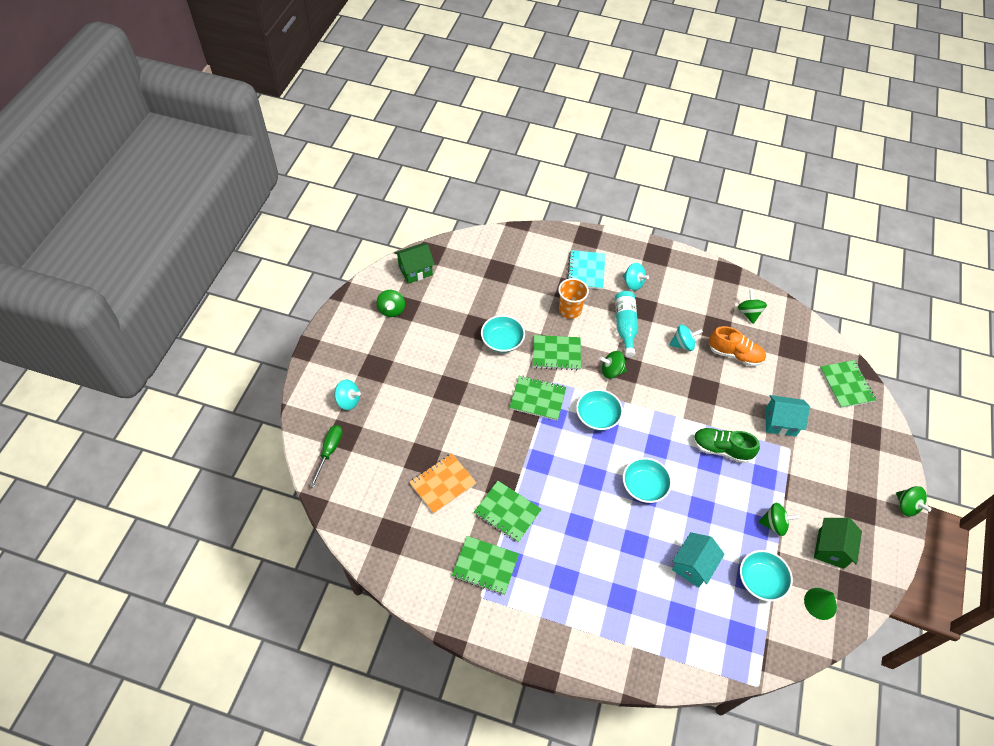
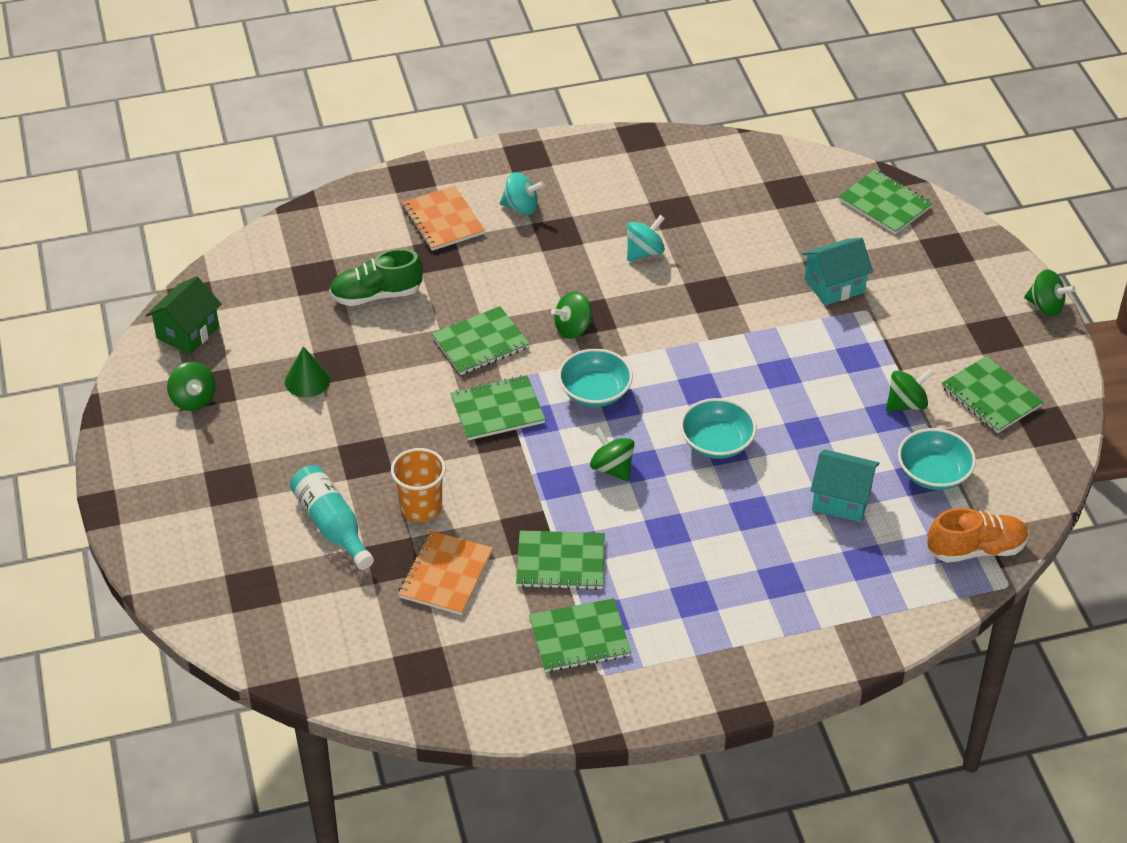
camera: 30 degrees left, 10 degrees down
(329, 451) = (249, 618): green screwdriver -> none
(348, 401) = (224, 544): turquoise spinning top -> none
(502, 341) = (391, 363): turquoise bowl -> none
(570, 310) = (458, 280): orange cup -> orange cup (421, 507)
(586, 271) = (443, 220): turquoise notebook -> orange notebook
(625, 326) = (550, 266): turquoise bottle -> turquoise bottle (332, 525)
(693, 565) = (841, 499): turquoise house -> turquoise house turned 75 degrees counterclockwise
(721, 449) = (783, 352): green shoe -> green shoe (376, 295)
(735, 354) = (721, 233): orange shoe -> orange shoe (976, 549)
(748, 313) = (703, 175): green spinning top -> green spinning top (612, 468)
(820, 603) = (1018, 461): green cone -> green cone (307, 380)
(831, 548) = (991, 397): green house -> green notebook

